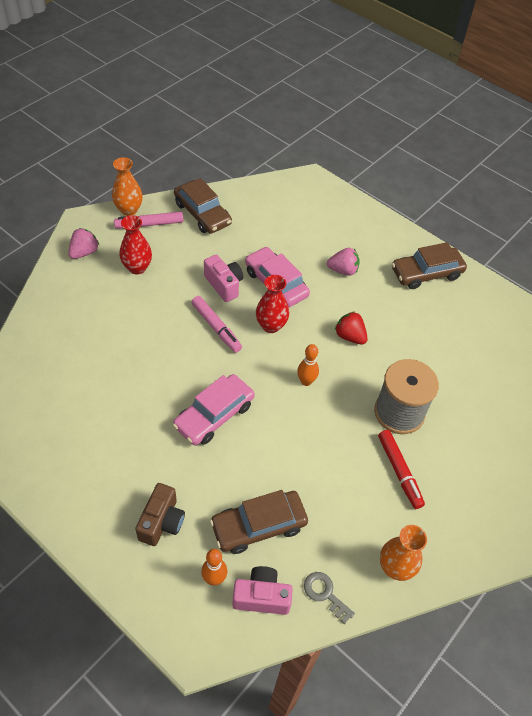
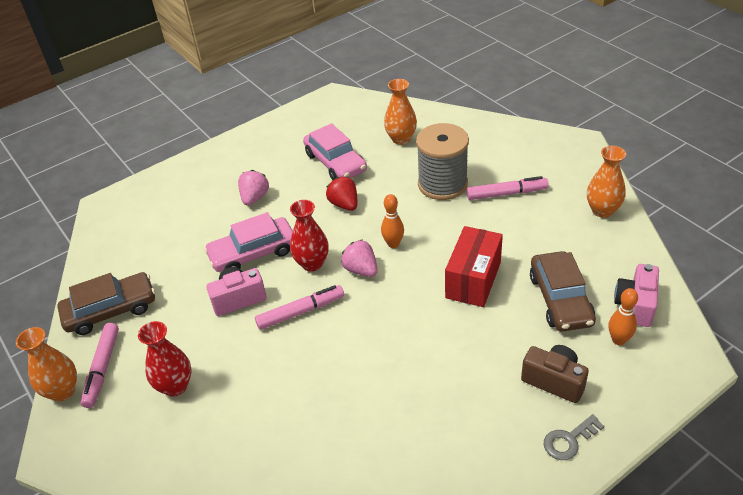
camera: 70 degrees left, 10 degrees down
(84, 252) = (120, 449): pink strawberry -> pink strawberry (361, 270)
(214, 415) = (423, 324): pink car -> pink car (335, 162)
(272, 450) = (473, 280): none -> red box
(325, 594) = (630, 259): grey key -> grey key (569, 440)
(350, 336) = (344, 204): red strawberry -> red strawberry turned 90 degrees clockwise
(399, 471) = (506, 193): red marker -> pink marker
(426, 273) = (281, 140): brown car -> none
(459, 368) = (401, 139): none -> orange vase

